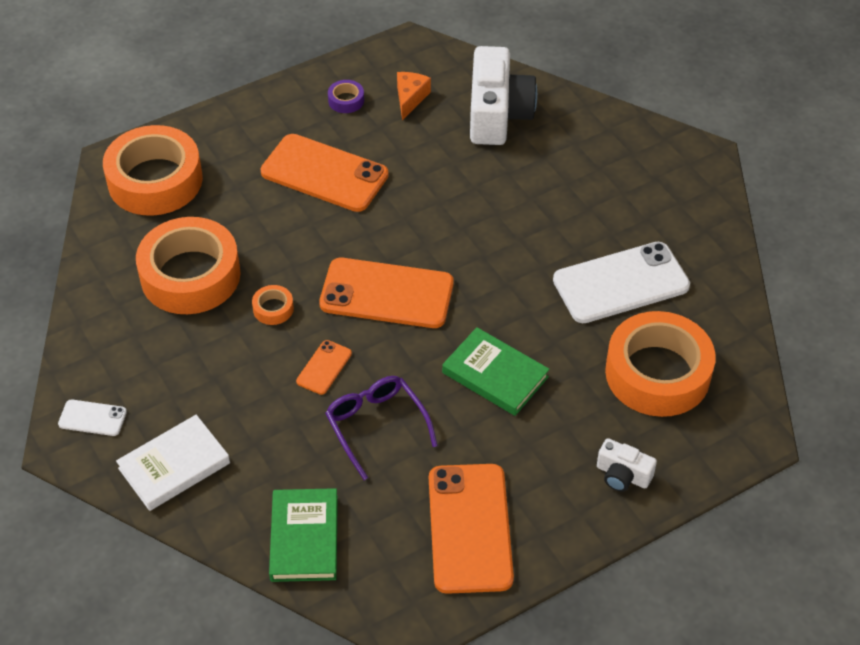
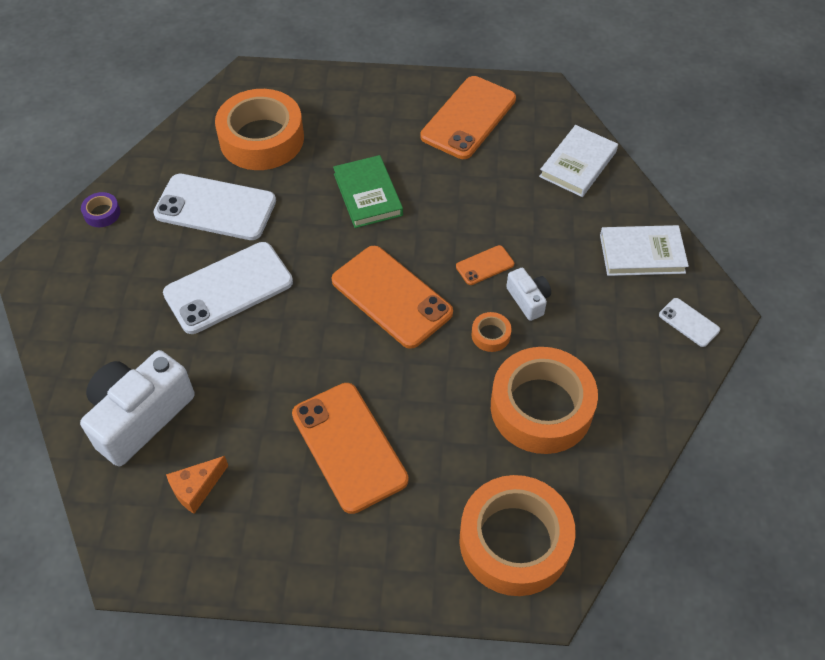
camera: 145 degrees left, 5 degrees up
(304, 538) = (578, 164): green book -> white book
(346, 100) = (257, 527): purple tape -> purple tape (102, 213)
(376, 426) = (478, 205): purple glasses -> none
(532, 227) = (228, 288): none -> white phone
(622, 475) = (348, 98): white camera -> white camera (528, 300)

